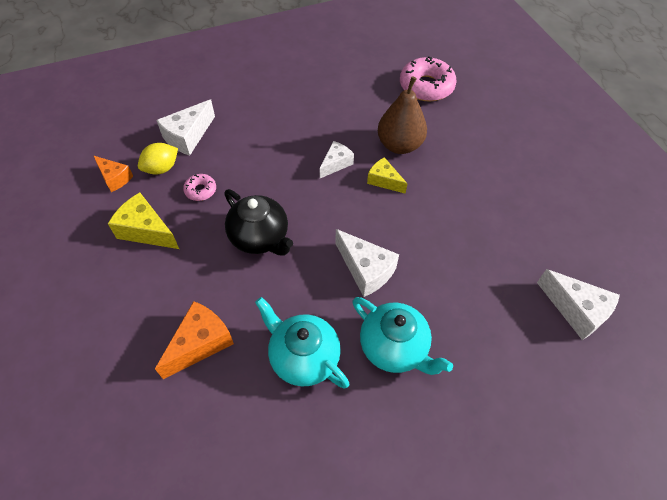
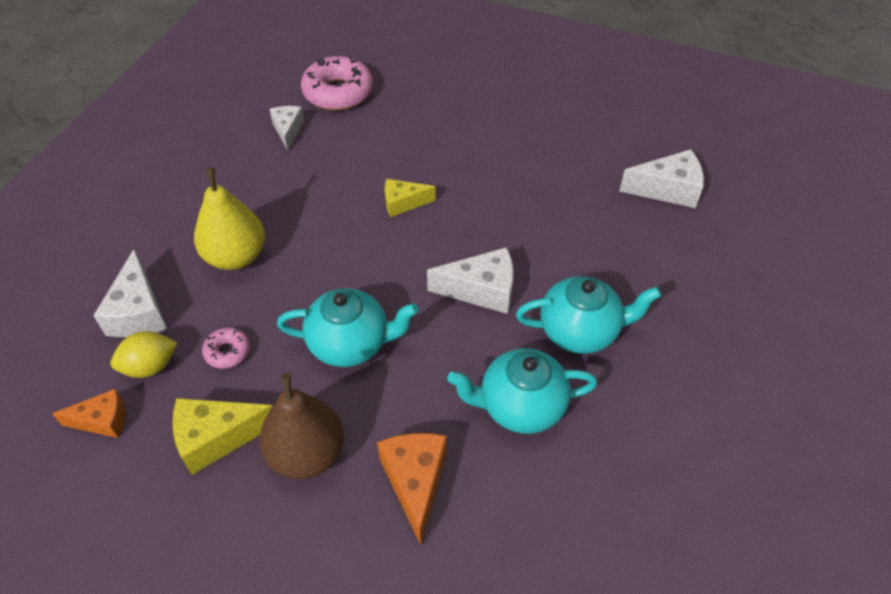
camera: 45 degrees left, 5 degrees down
(161, 168) = (150, 366): yellow lemon -> yellow lemon turned 60 degrees clockwise
(260, 238) = (350, 344): black teapot -> turquoise teapot
(262, 143) = (236, 256): none -> yellow pear
(336, 164) = (339, 221): white cheese -> white cheese (288, 130)
(399, 145) = (378, 162): brown pear -> brown pear (307, 454)

